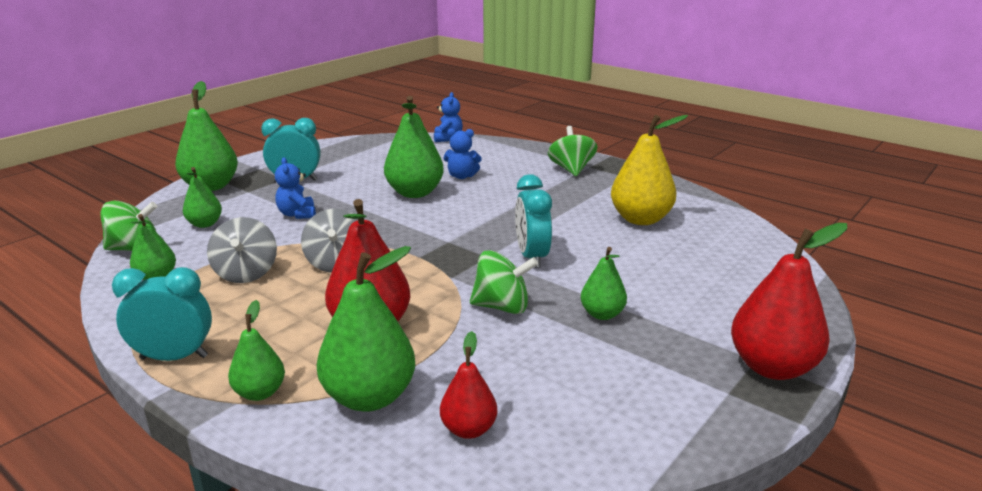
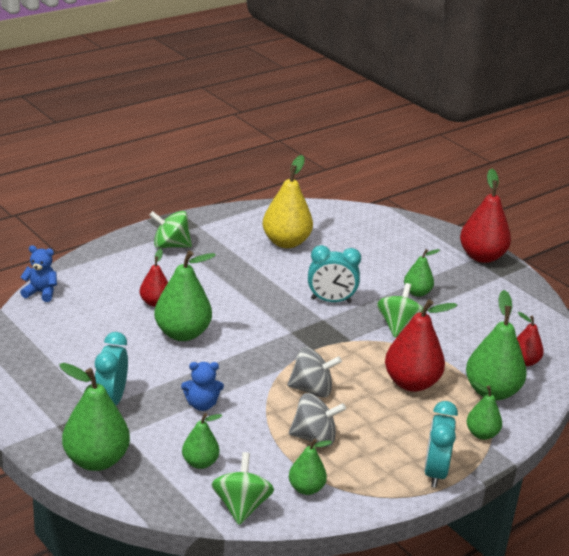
camera: 80 degrees left, 5 degrees up
(462, 176) = (155, 302): blue teddy bear -> red pear

